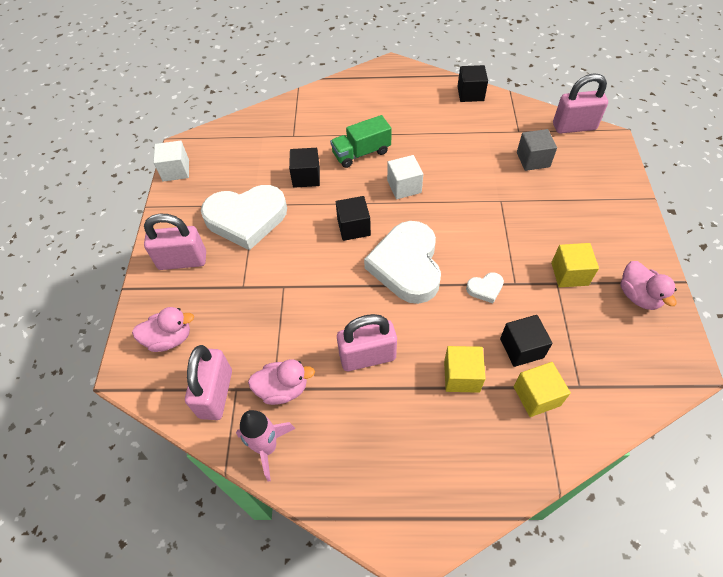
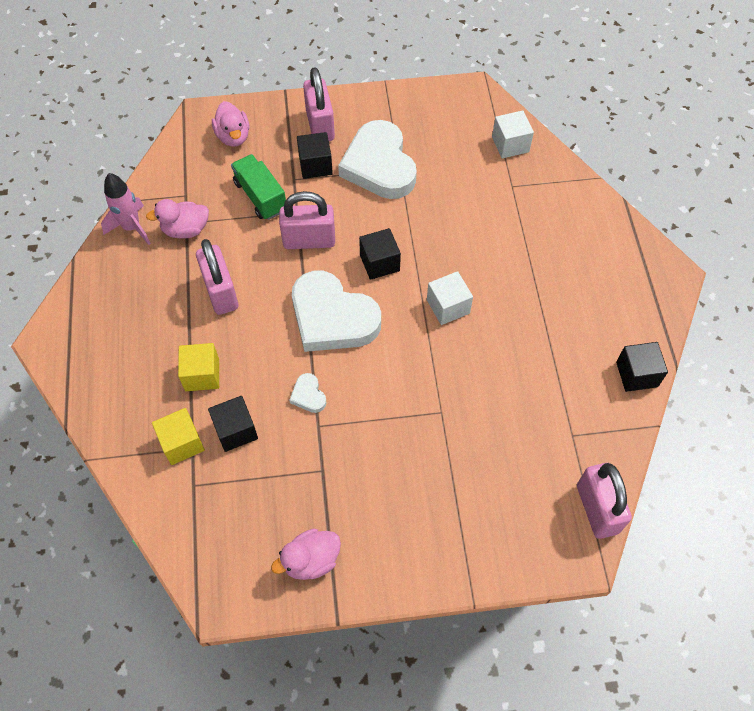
camera: 80 degrees right, 5 degrees up
(176, 170) = (438, 92): white cube -> white cube (510, 144)
(216, 394) = (180, 181): pink padlock -> pink padlock (309, 240)
(283, 389) = (185, 230): pink duck -> pink duck turned 90 degrees clockwise
(306, 177) = (447, 208): black cube -> black cube (315, 165)
(361, 153) = (496, 257): green truck -> green truck (260, 196)
(406, 265) = (332, 317): white heart -> white heart turned 135 degrees counterclockwise
(533, 159) = (520, 451): grey cube -> none
(569, 274) = (336, 485): yellow cube -> none

